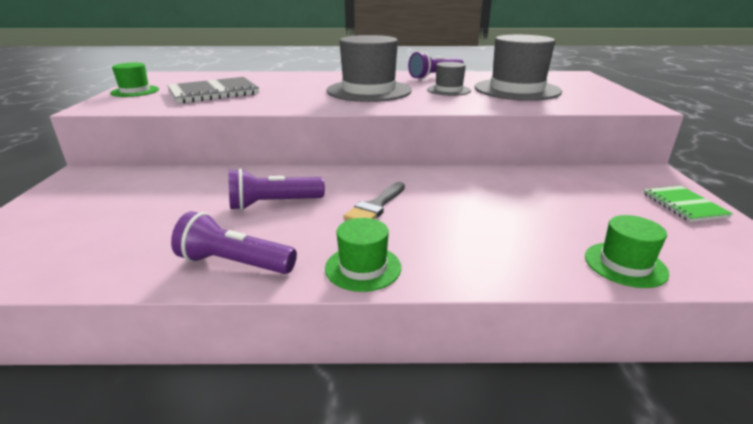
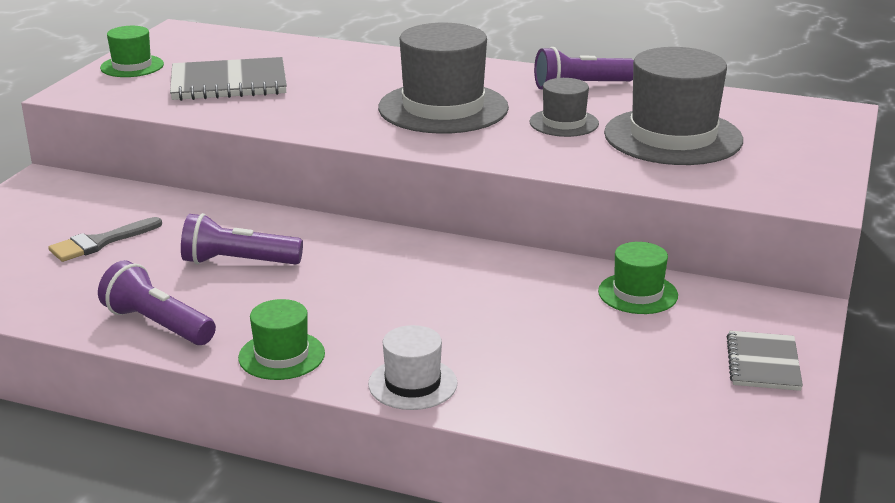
camera: 20 degrees right, 0 degrees up
(375, 206) = (354, 288): grey brush -> grey brush (100, 242)
(488, 268) = (412, 384): none -> white hat
(625, 264) = (573, 413): green hat -> green hat (638, 293)
(683, 205) = (763, 363): green notebook -> grey notebook

